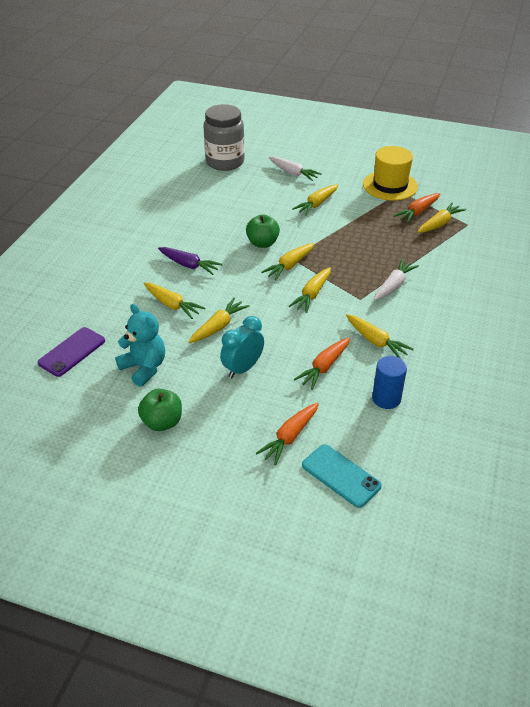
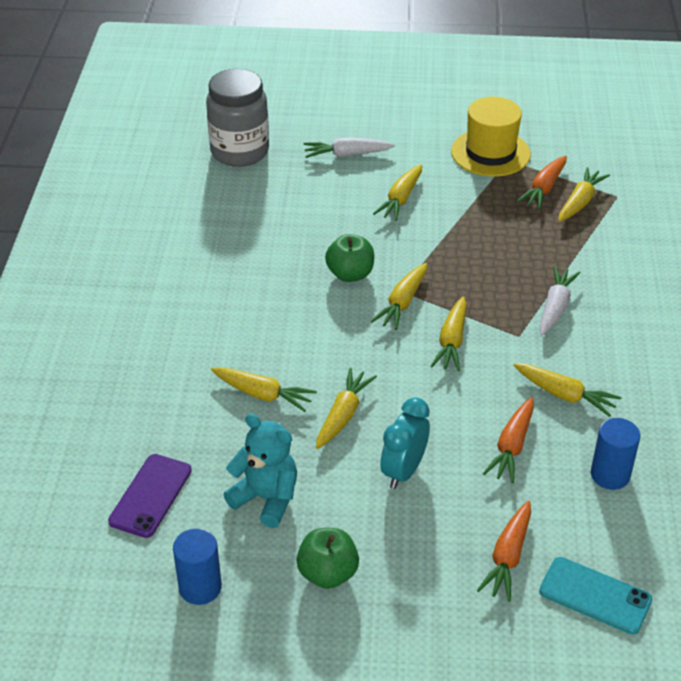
camera: 15 degrees left, 0 degrees up
(75, 413) = (200, 587): none -> blue cylinder
(189, 265) = (260, 328): purple carrot -> none
(293, 173) = (347, 155): white carrot -> white carrot turned 150 degrees clockwise

